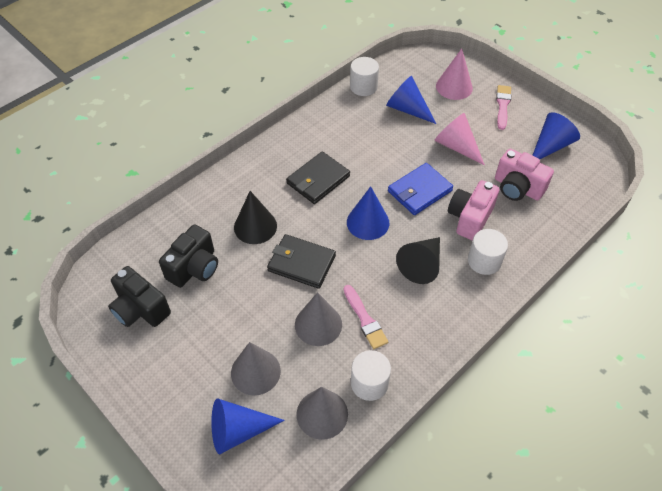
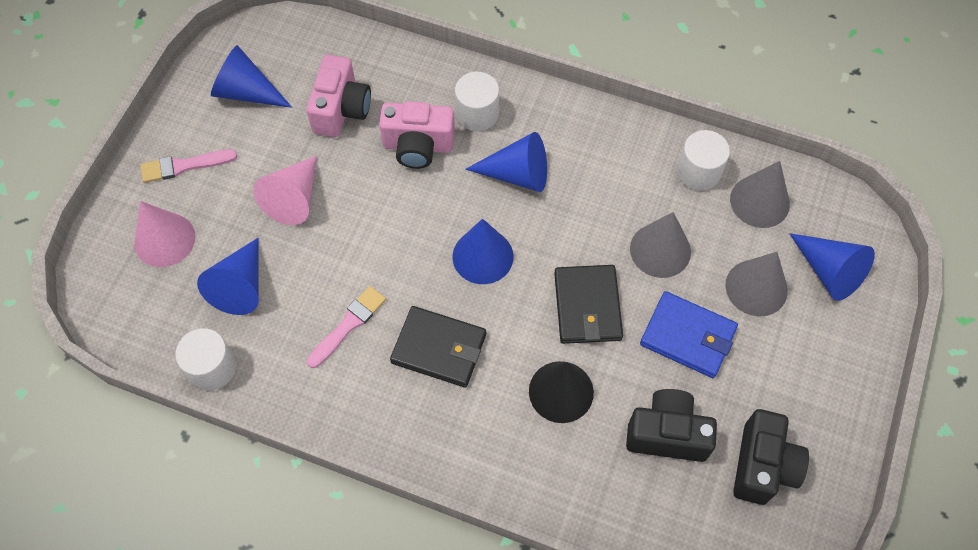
camera: 115 degrees left, 10 degrees up
(365, 319) = (625, 205): pink brush -> pink brush (348, 325)
(419, 191) = (399, 215): blue wallet -> blue wallet (688, 336)
(421, 264) = (517, 174): black cone -> blue cone

